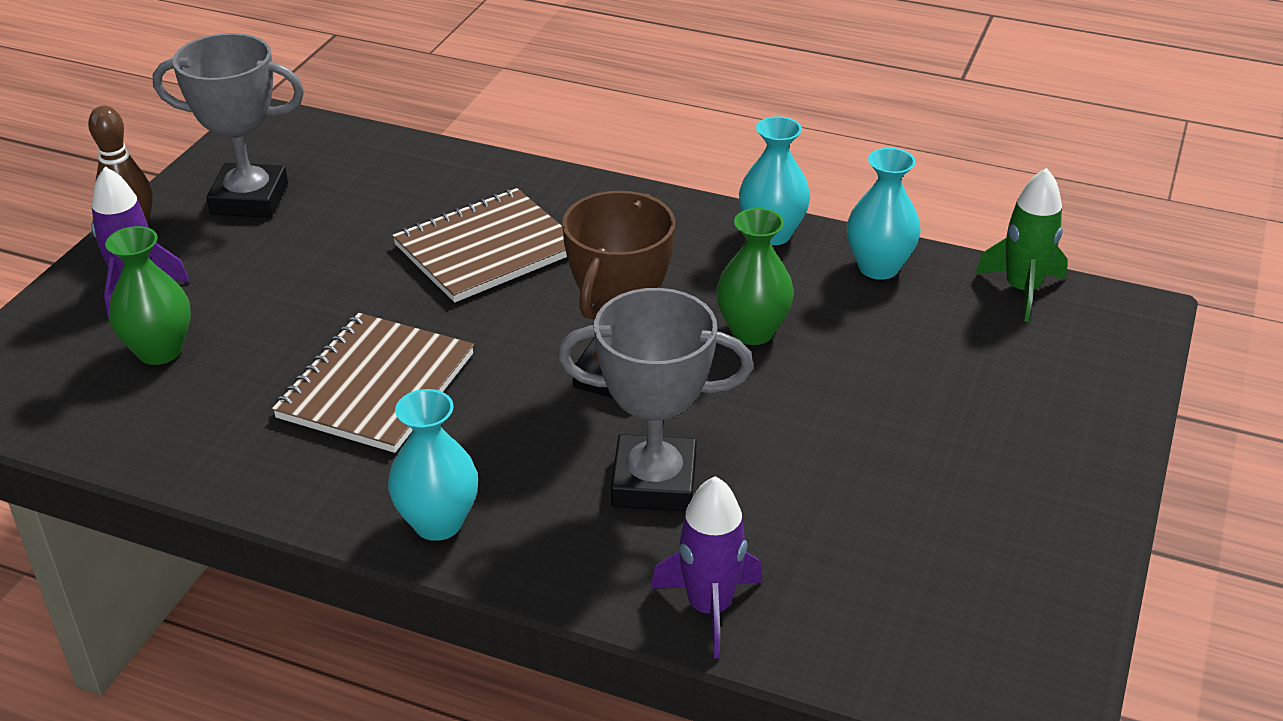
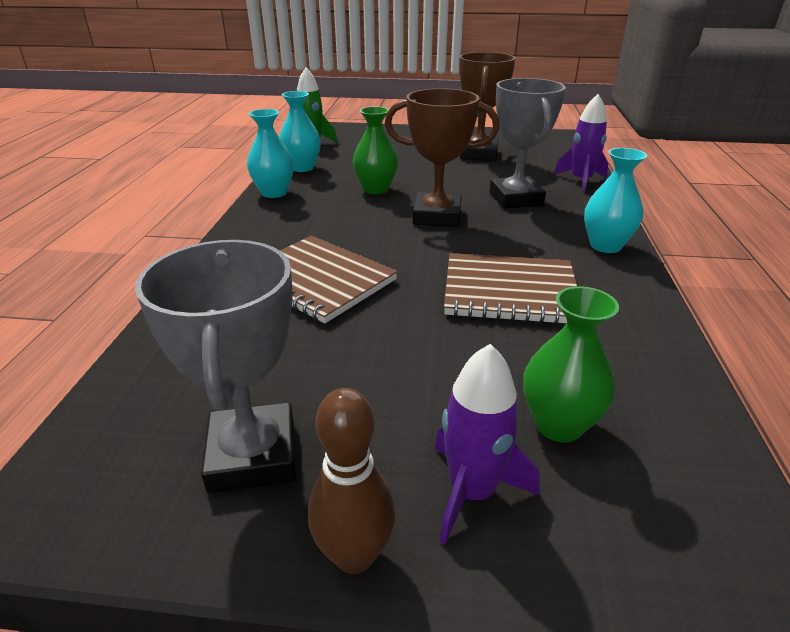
camera: 105 degrees left, 5 degrees down
(911, 502) = (478, 154): none -> brown trophy

